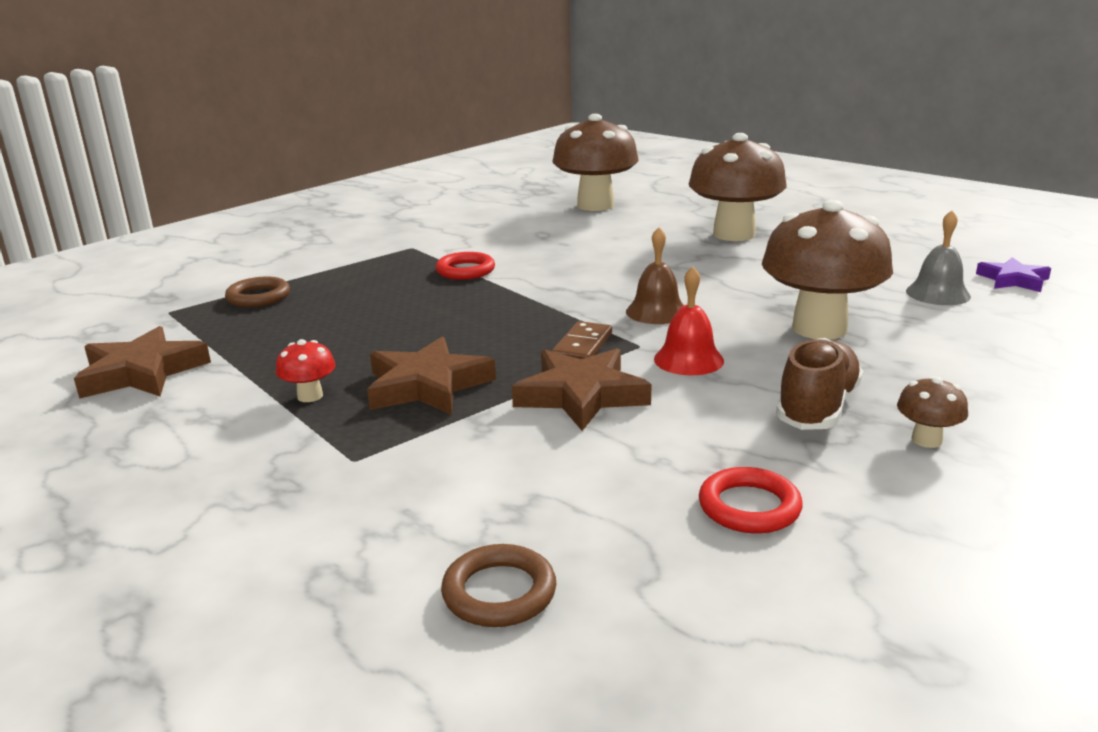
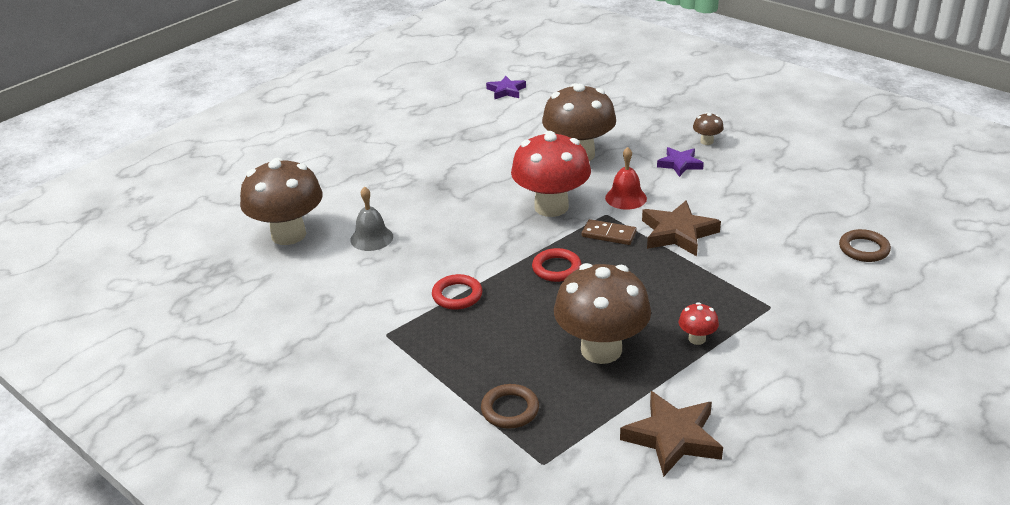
camera: 90 degrees left, 10 degrees up
(427, 385) = (674, 291): brown star -> none
(656, 312) = (551, 207): brown bell -> red mushroom
(734, 234) = (395, 171): brown mushroom -> brown mushroom (601, 350)
(749, 507) = (777, 188): red ring -> red ring (556, 268)
(817, 408) = (680, 164): brown shoe -> purple star
(937, 293) = (526, 114): grey bell -> grey bell (371, 238)

